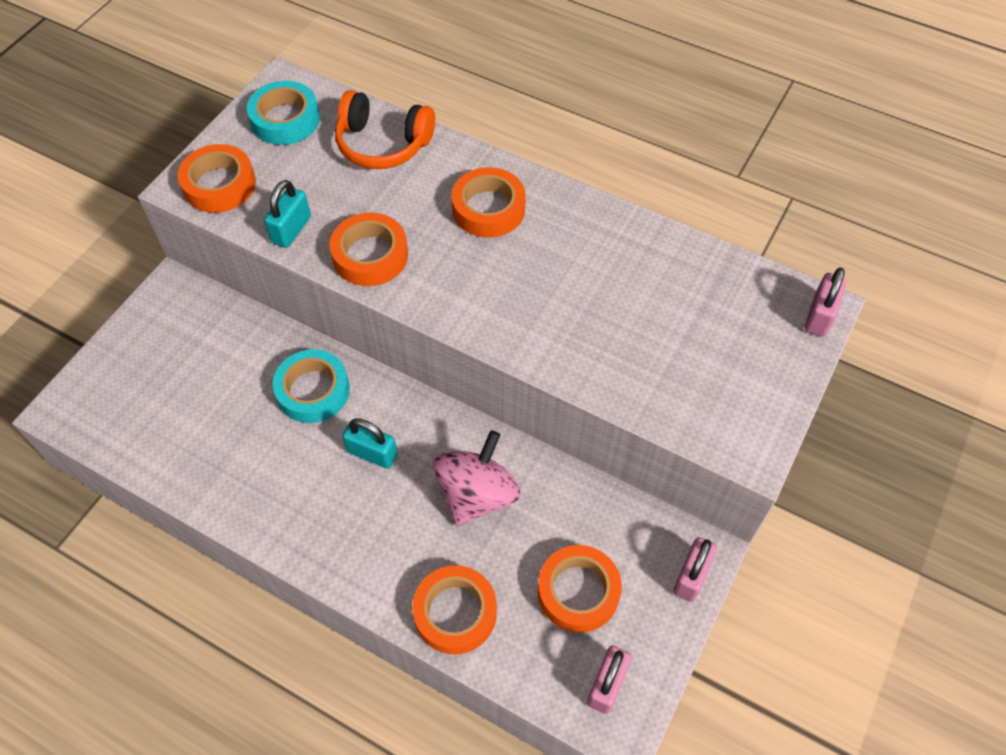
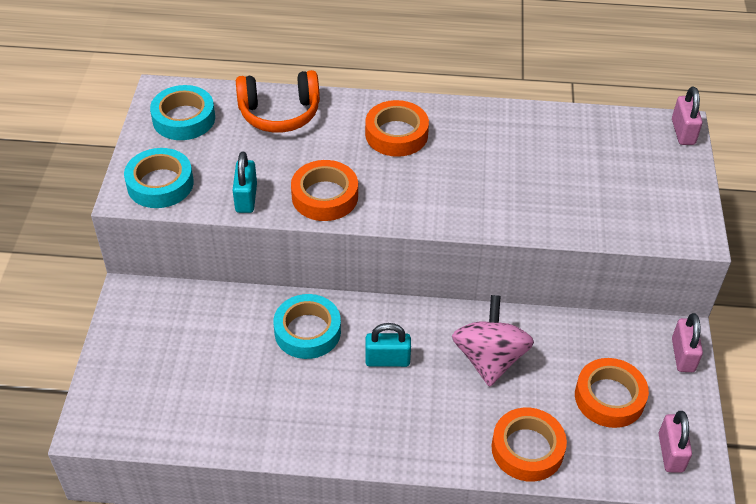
camera: 25 degrees left, 10 degrees down
(219, 185) = (160, 184): orange tape -> turquoise tape

